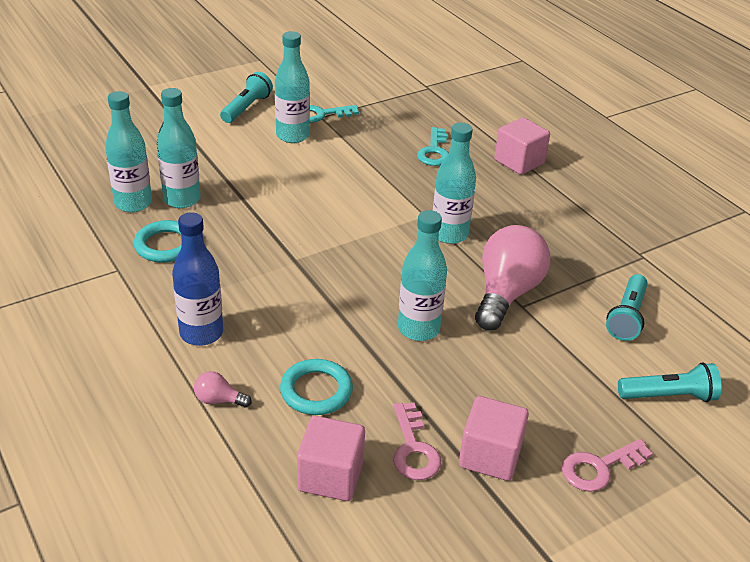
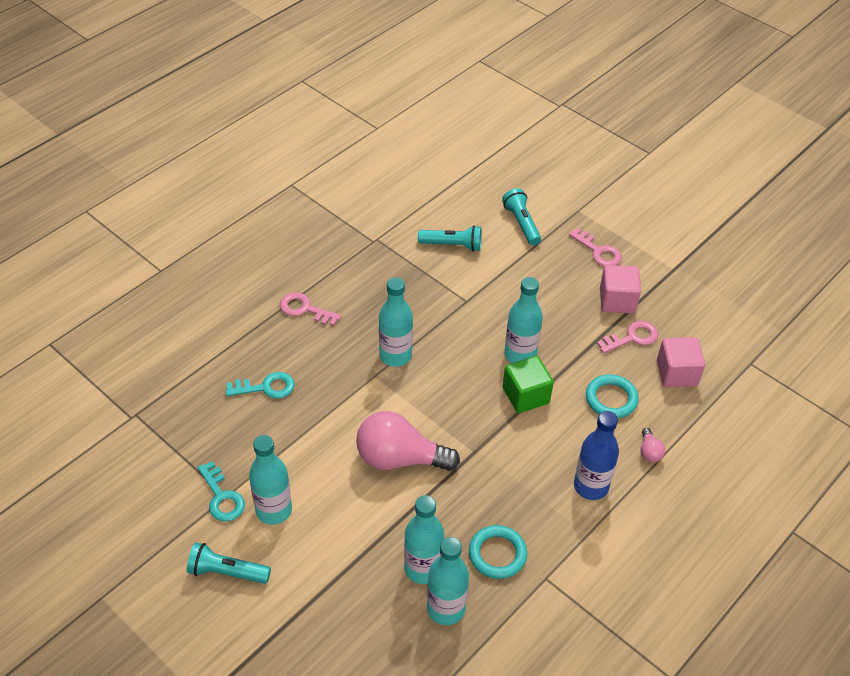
camera: 105 degrees left, 10 degrees up
(353, 317) = (525, 395): none -> green cube
(506, 293) = (456, 311): pink light bulb -> pink light bulb (399, 458)
(519, 162) = (264, 324): pink cube -> none
(534, 188) = (304, 309): none -> pink key

